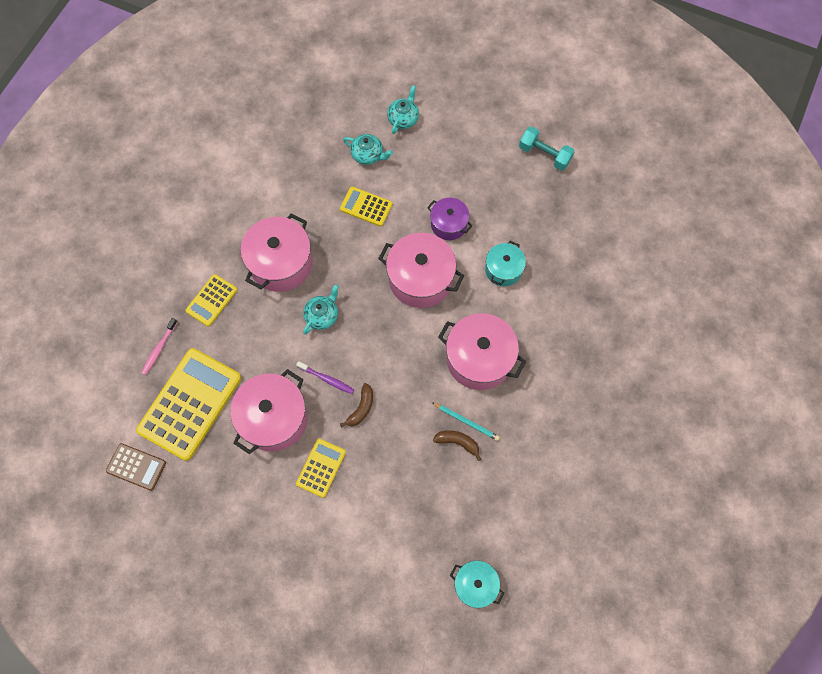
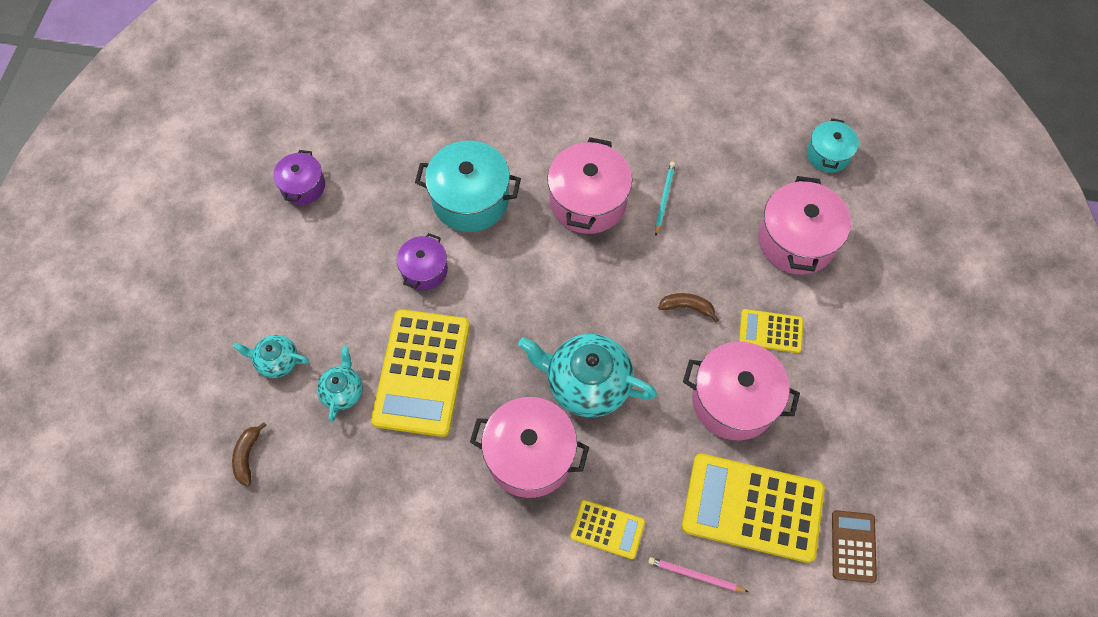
camera: 105 degrees left, 5 degrees down
(159, 349) = (695, 575): pink toothbrush -> pink pencil
(322, 315) = (586, 383): turquoise teapot -> turquoise teapot, size x1.88
(326, 379) = (665, 355): purple toothbrush -> none
(366, 207) = (421, 372): yellow calculator -> yellow calculator, size x1.98
(420, 279) = (506, 284): pink pot -> pink pot (796, 240)
(457, 442) = (690, 201): brown banana -> brown banana (247, 456)
(503, 270) = (470, 199): turquoise pot -> turquoise pot, size x1.72
(544, 154) = (303, 186): turquoise dumbbell -> purple pot

